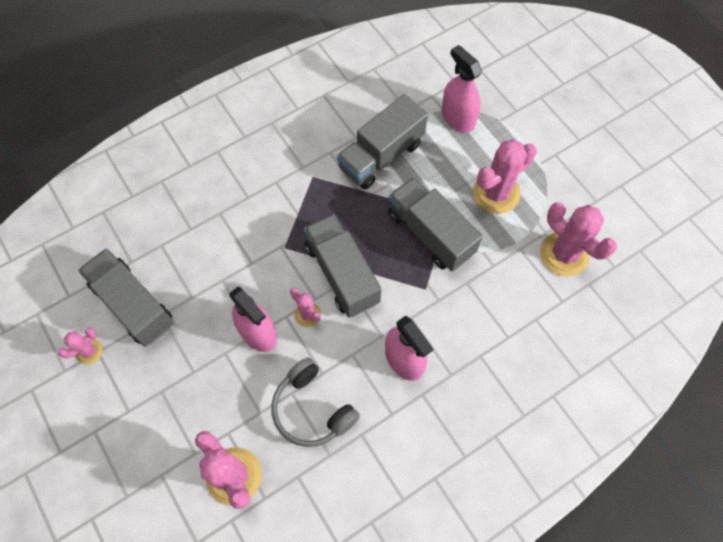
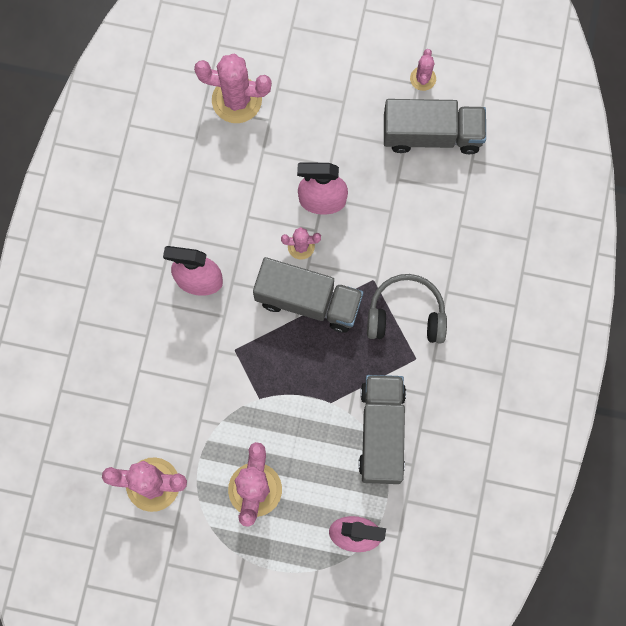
camera: 135 degrees right, 10 degrees up
(312, 409) = (229, 187): grey headphones -> grey headphones (406, 315)
(430, 233) = (274, 400): grey truck -> none

